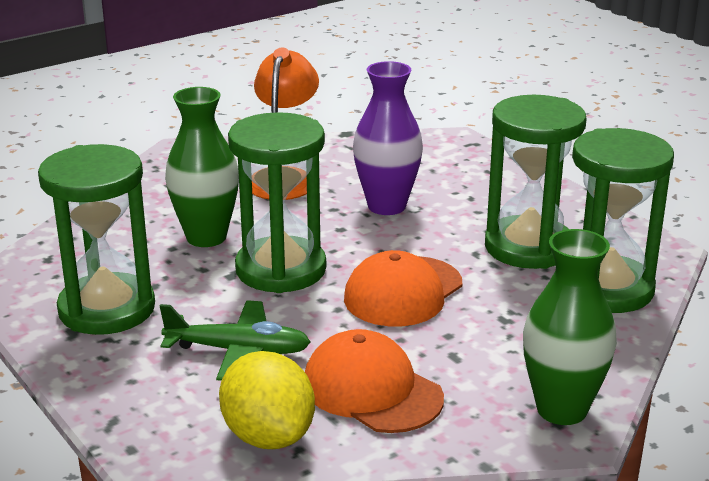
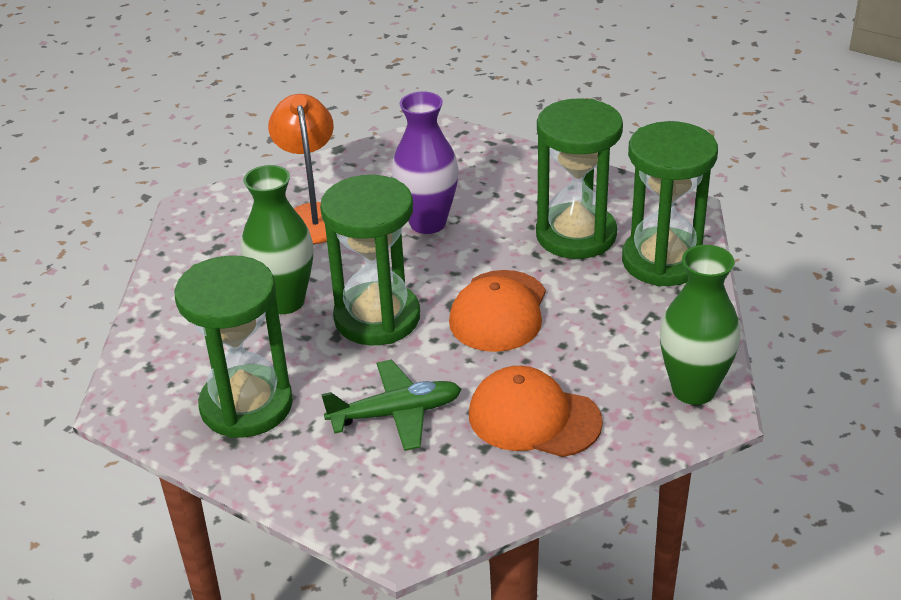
camera: 20 degrees left, 10 degrees up
(268, 436) = (477, 489): yellow lemon -> none

